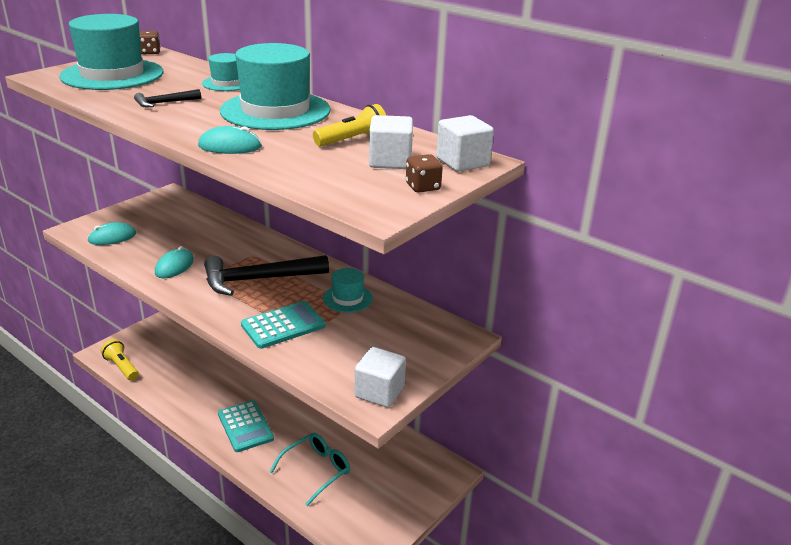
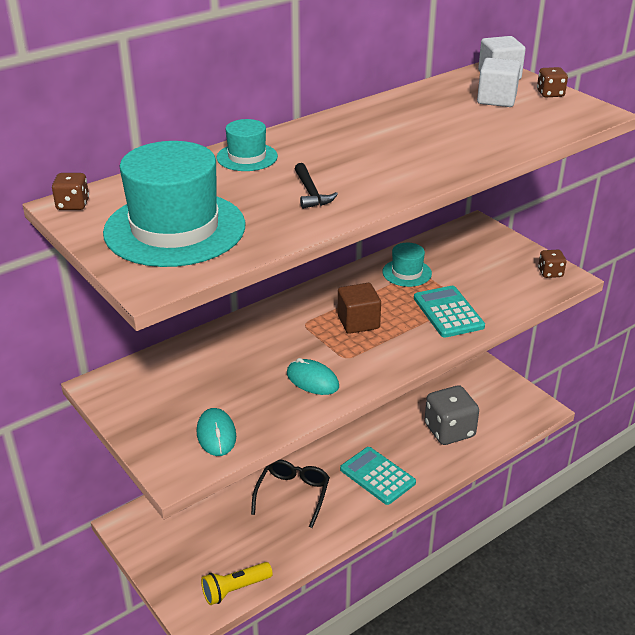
camera: 75 degrees left, 5 degrees up
(219, 381) = (293, 494): none -> black glasses
(230, 146) = (456, 161): turquoise mouse -> none
(245, 426) = (377, 476): turquoise calculator -> turquoise calculator turned 120 degrees counterclockwise
(258, 279) = (358, 322): black hammer -> brown cube
(275, 110) = (354, 136): turquoise hat -> none
(316, 470) = (449, 430): turquoise glasses -> grey dice
(352, 140) = (445, 109): yellow flashlight -> none
(379, 392) = (550, 273): white cube -> brown dice

